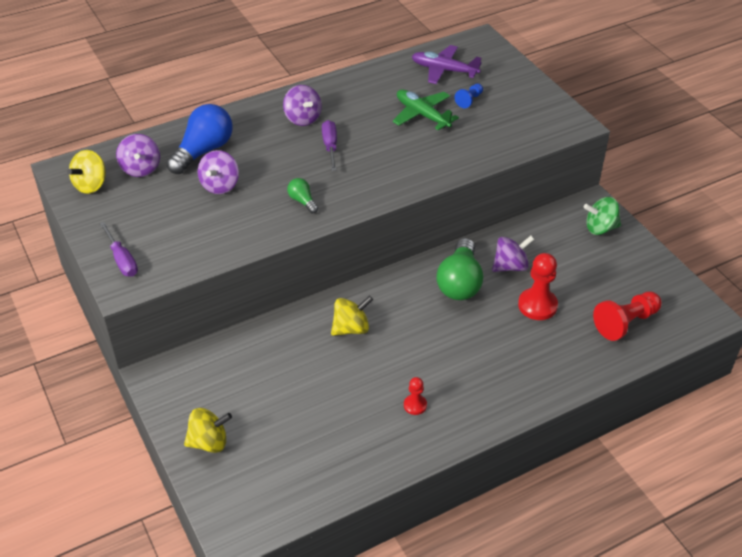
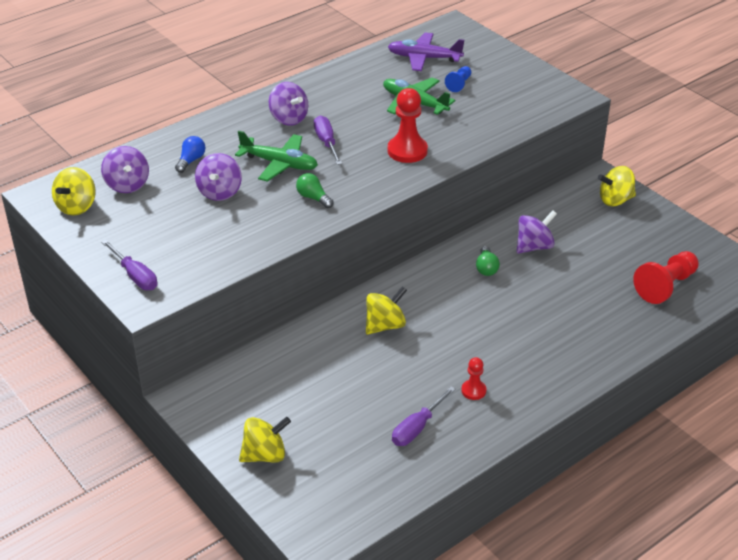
camera: 10 degrees left, 5 degrees down
(203, 151) = (191, 161): blue light bulb -> blue light bulb, size x0.48
(281, 163) = (279, 164): none -> green plane
(353, 435) = (417, 428): none -> purple screwdriver
(460, 282) = (486, 268): green light bulb -> green light bulb, size x0.48
(537, 305) = (572, 280): red pawn -> red pawn (407, 151)
(600, 228) = (615, 200): green spinning top -> yellow spinning top

